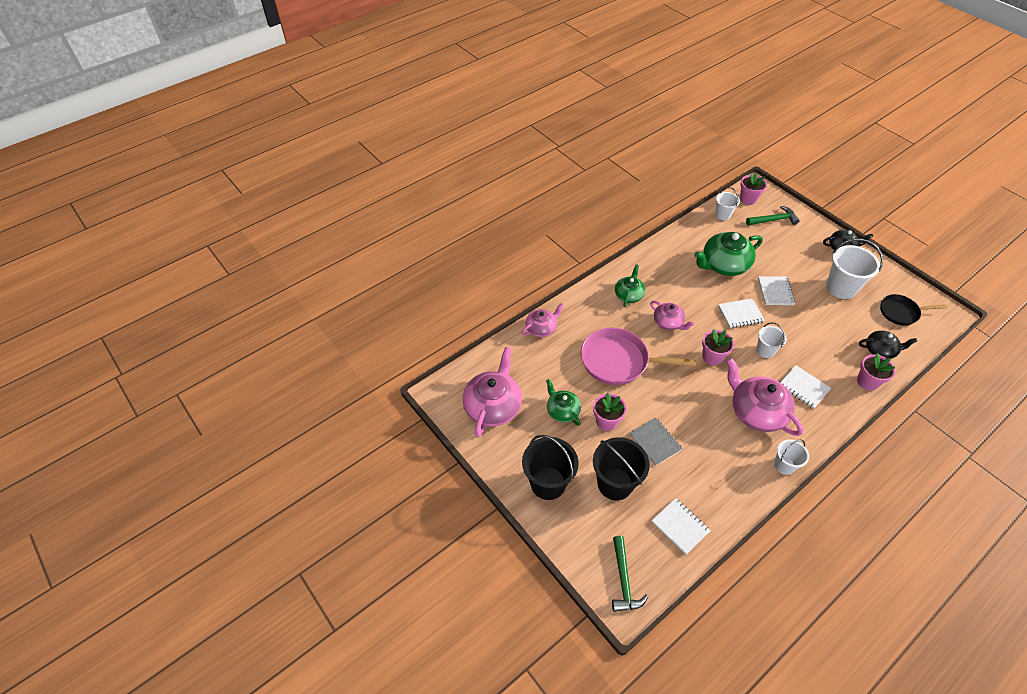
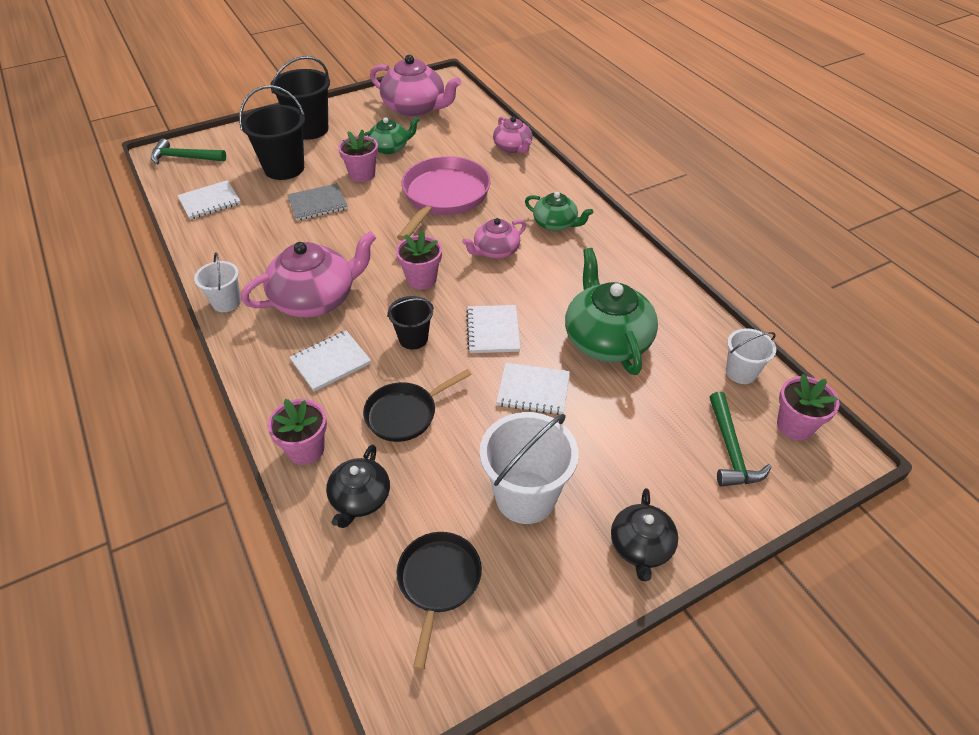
camera: 100 degrees right, 5 degrees down
(765, 350) = (413, 339): white bucket -> black bucket
(820, 343) = (405, 414): none -> black pan

